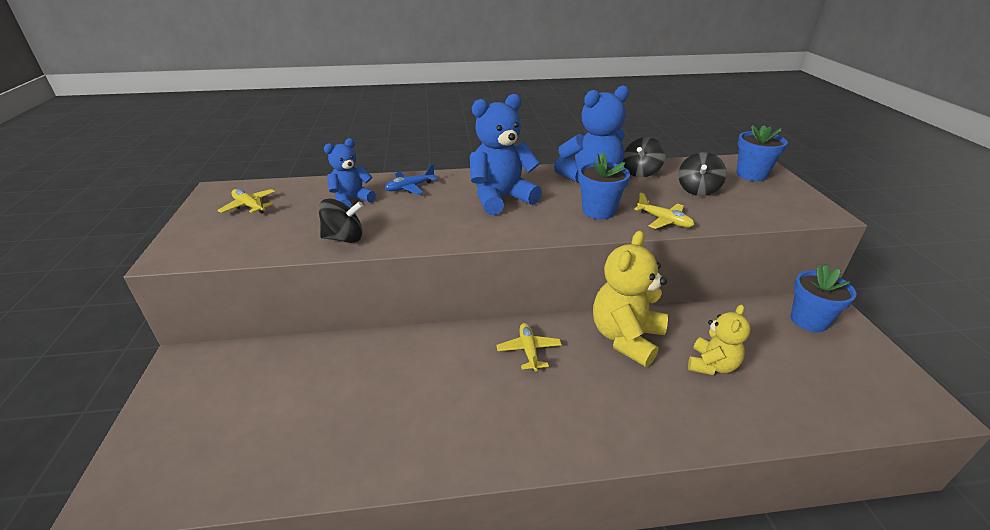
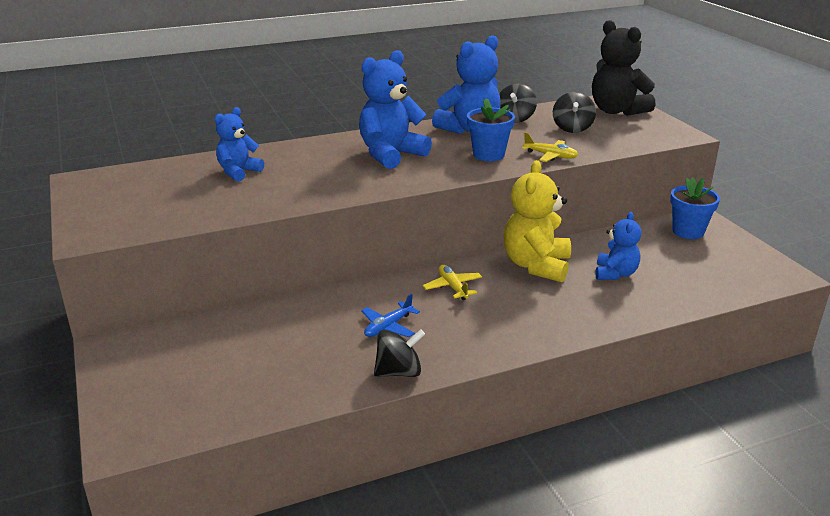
camera: 15 degrees left, 5 degrees down
(249, 206) = (131, 189): yellow plane -> none
(344, 238) = (256, 203): black spinning top -> black spinning top (399, 372)
(410, 187) = (292, 155): blue plane -> blue plane (388, 327)
(712, 365) = (615, 274): yellow teddy bear -> blue teddy bear
(751, 175) = (616, 111): blue flower pot -> black teddy bear

